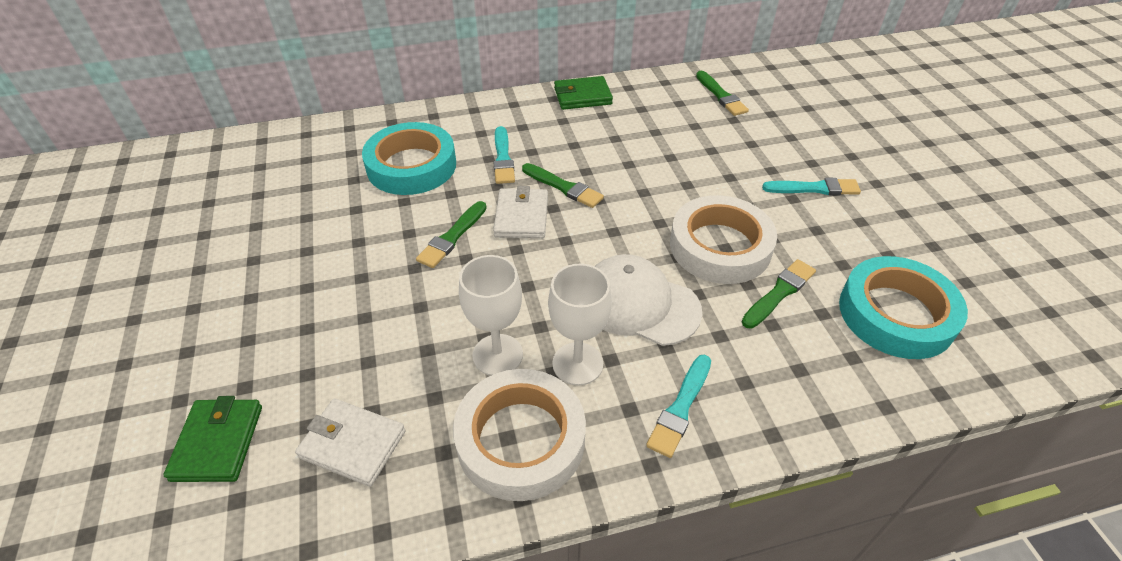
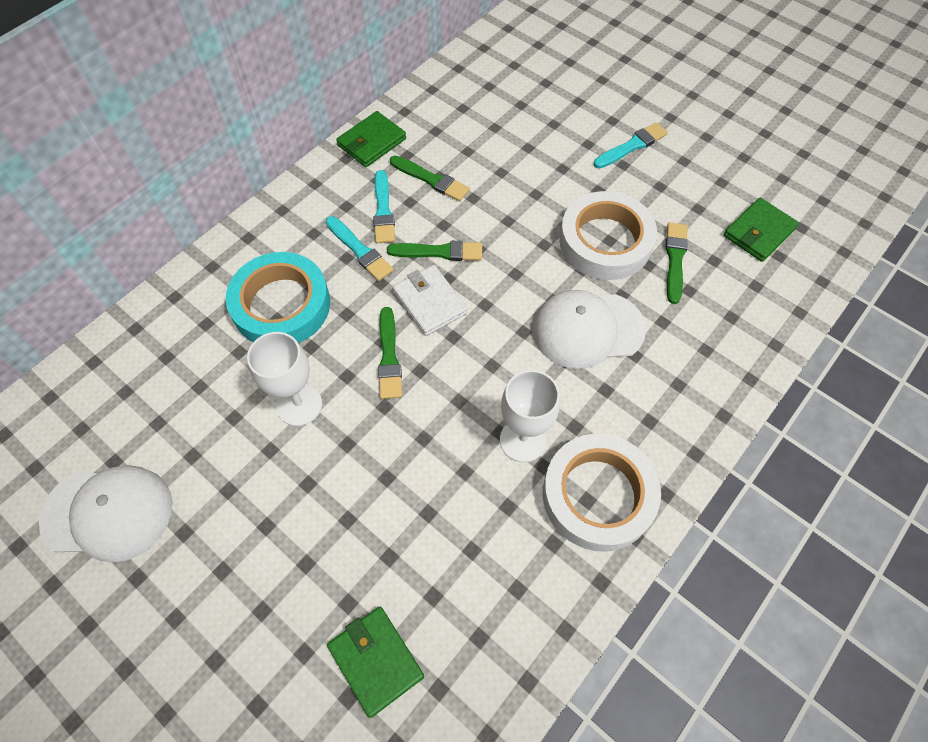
camera: 35 degrees left, 15 degrees up
(171, 230) = (108, 513): none -> white cap
(353, 444) = (483, 585): white wallet -> none
(577, 363) = (586, 409): white goblet -> white goblet (299, 405)
(680, 408) = (681, 397): turquoise brush -> turquoise brush (383, 210)
(721, 95) = (491, 82): green brush -> green brush (431, 179)
(896, 314) = (758, 232): turquoise tape -> green wallet

